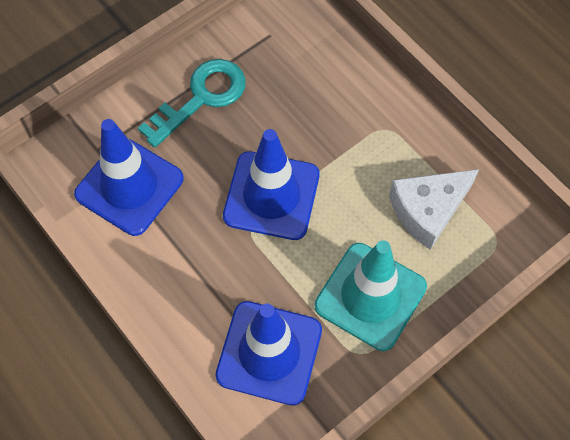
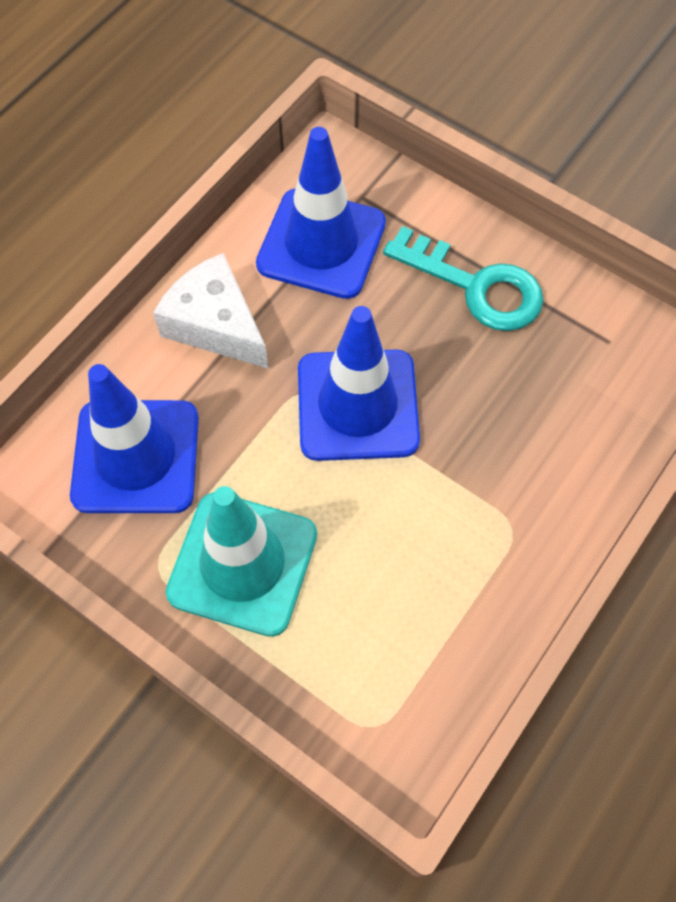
camera: 75 degrees right, 0 degrees up
(428, 210) = (396, 614): white cheese -> white cheese (216, 324)

